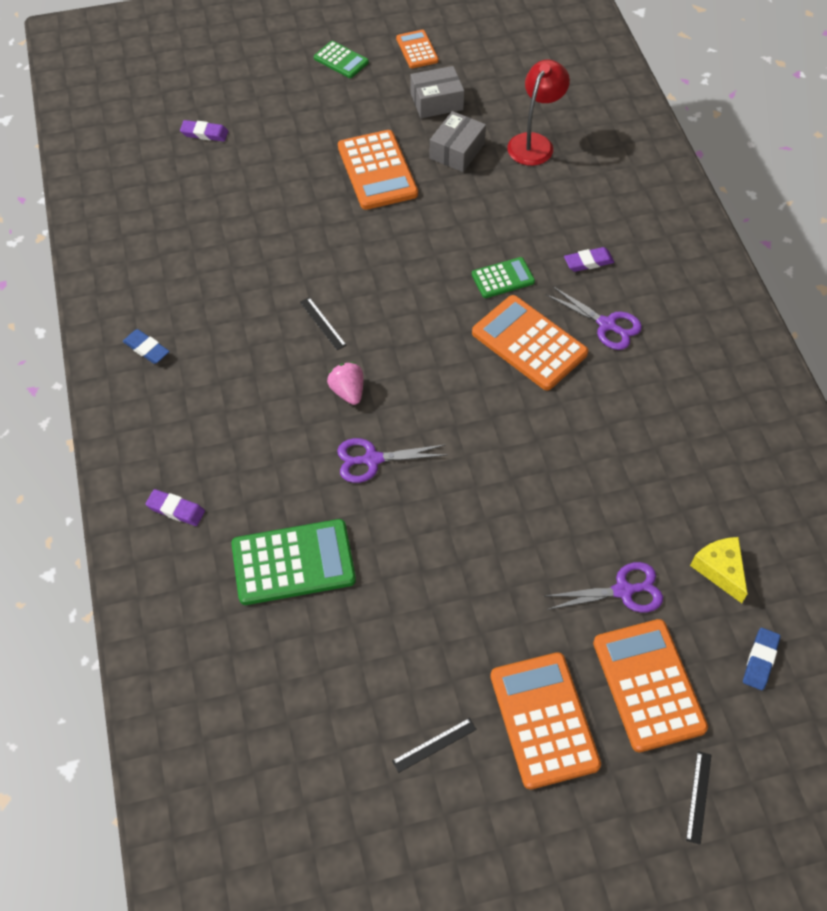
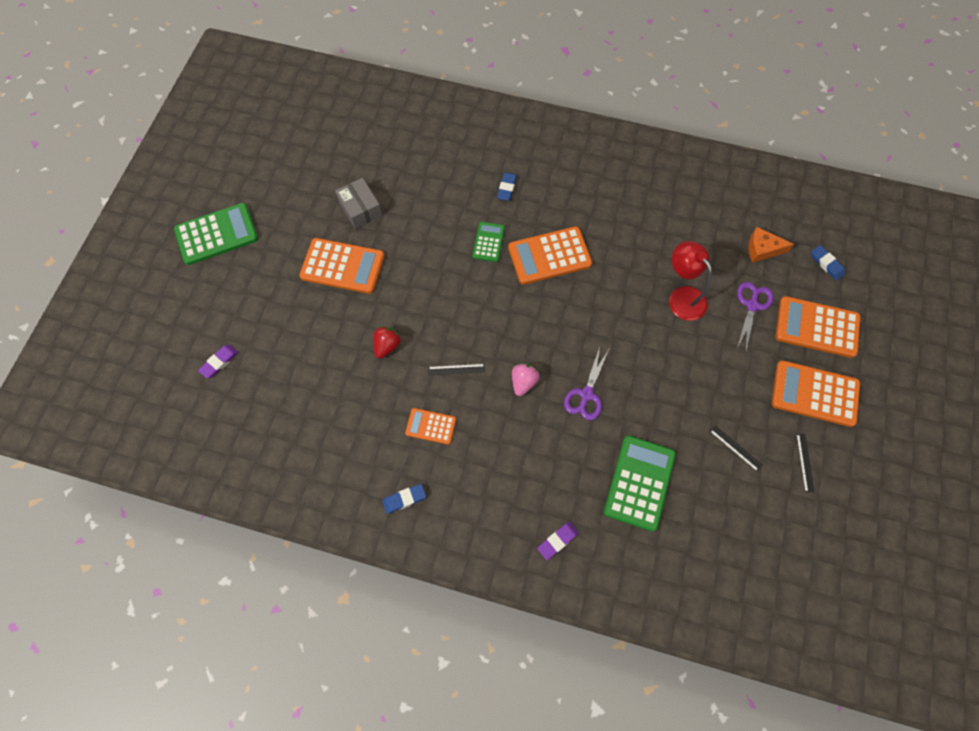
camera: 60 degrees left, 10 degrees up
(310, 251) = (387, 346): none -> red strawberry
(341, 60) = (217, 234): green calculator -> green calculator, size x1.78
(348, 391) = (523, 382): pink strawberry -> pink strawberry turned 105 degrees clockwise
(417, 50) = (246, 182): orange calculator -> orange calculator (431, 426)
(436, 102) = (305, 197): grey box -> none
(534, 142) = (386, 161): red lamp -> red lamp (682, 296)
(588, 262) = (507, 188): purple eraser -> blue eraser
(607, 325) = (561, 206): purple scissors -> none
(698, 797) = (892, 341): black ruler -> black ruler (735, 448)
(720, 570) = (762, 249): yellow cheese -> orange cheese

